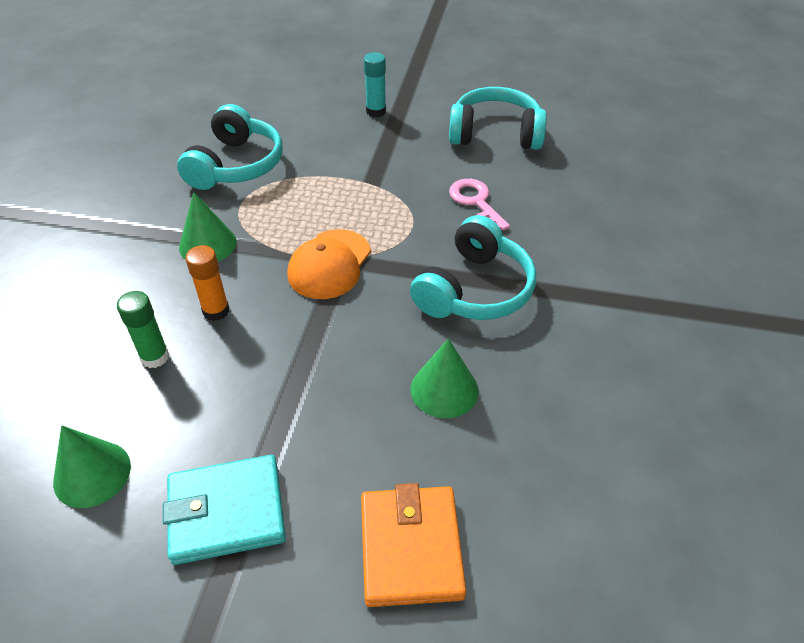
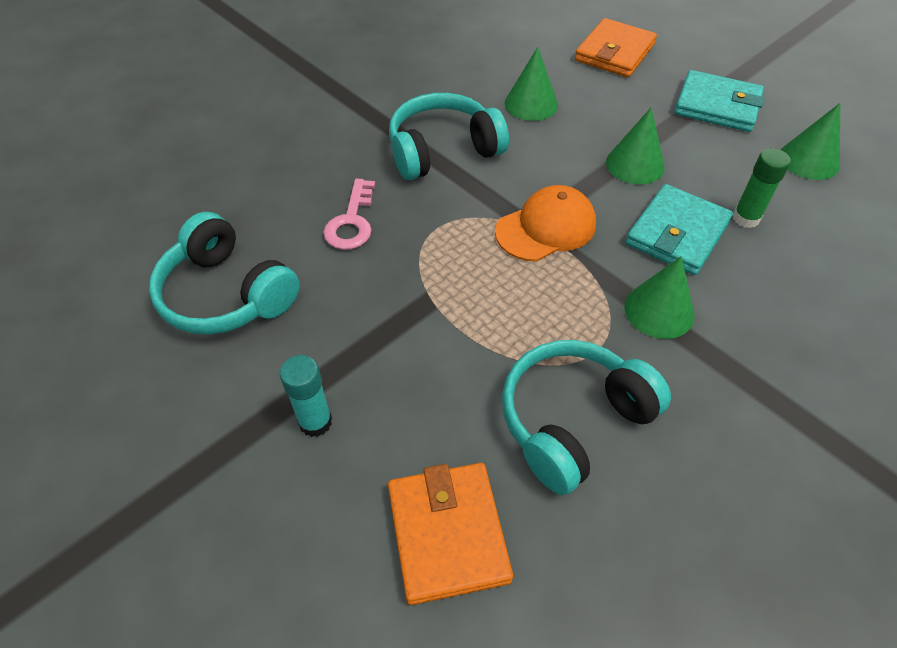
camera: 145 degrees left, 5 degrees up
(216, 311) = (677, 233): orange glue stick -> turquoise wallet
(273, 106) = (447, 534): none -> orange wallet
(287, 365) = (635, 164): none -> green cone

